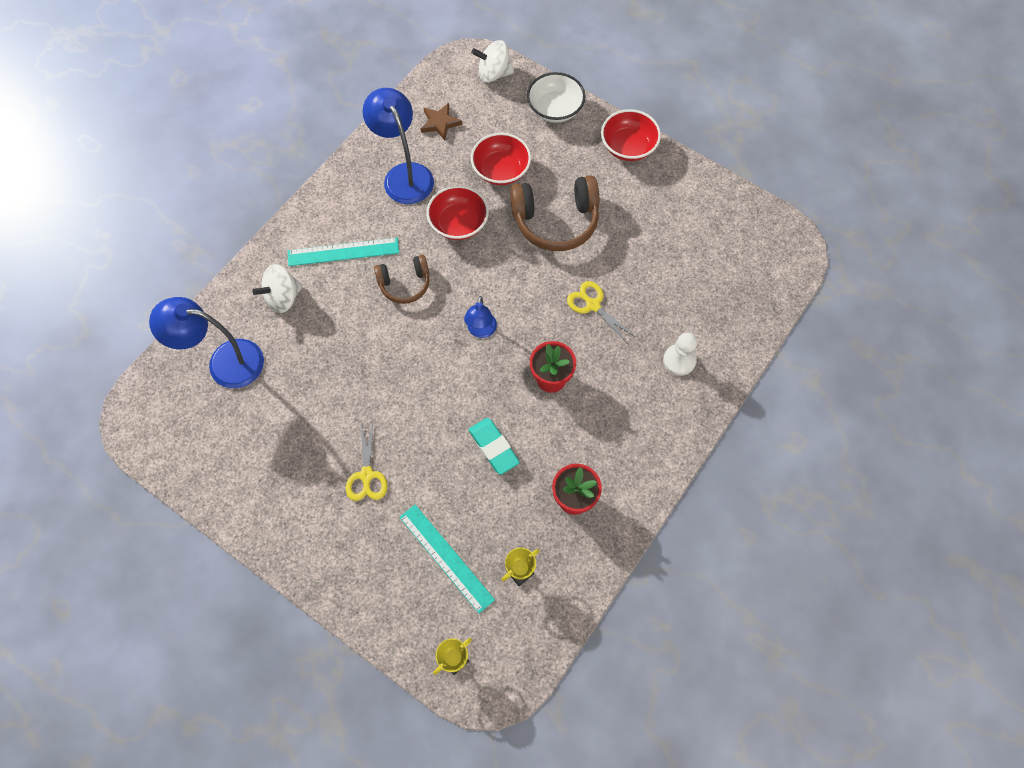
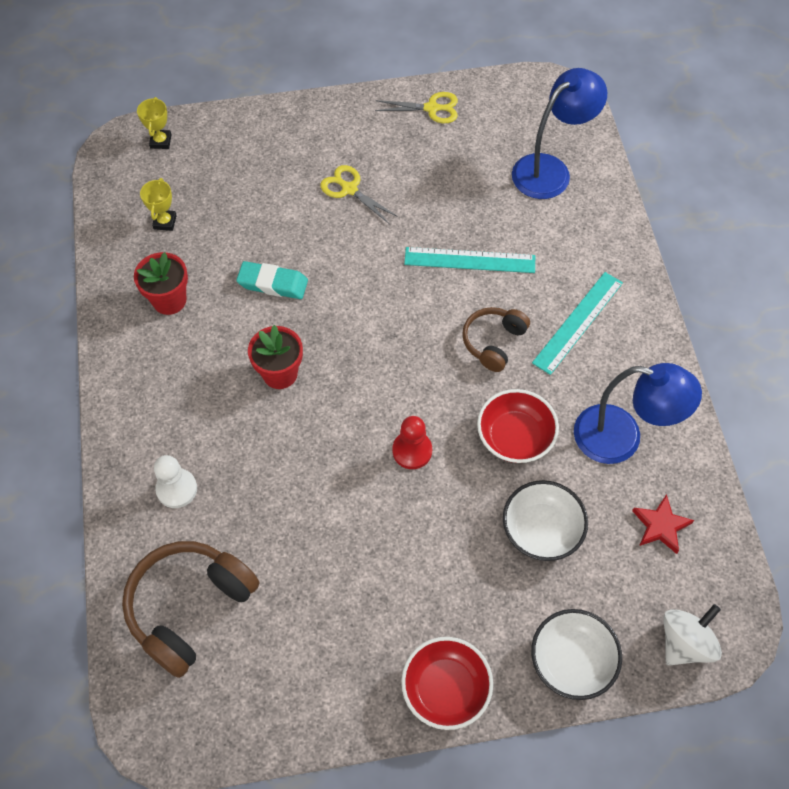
camera: 135 degrees right, 5 degrees down
(283, 297) = (574, 247): white spinning top -> none
(440, 123) = (660, 526): brown star -> red star
(446, 558) = (230, 188): turquoise ruler -> turquoise ruler (469, 260)
(481, 331) = (382, 360): blue lamp -> none
(501, 170) = (541, 530): red bowl -> white bowl
(522, 265) = (412, 451): none -> red pawn
(556, 220) = (429, 525): brown headphones -> brown headphones (190, 608)
(593, 305) = (307, 471): yellow scissors -> yellow scissors (431, 108)

